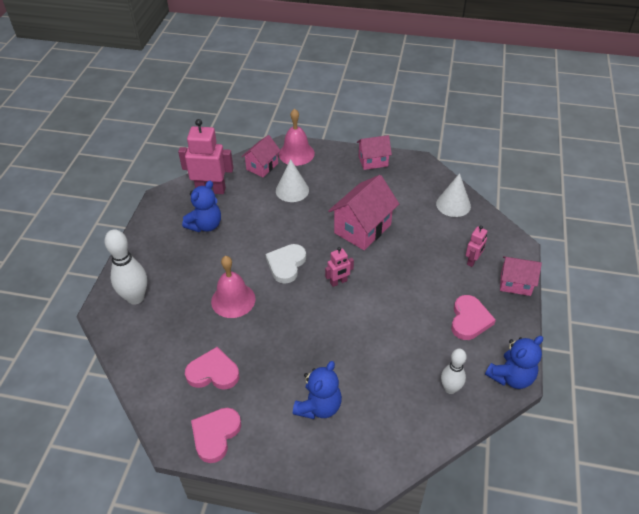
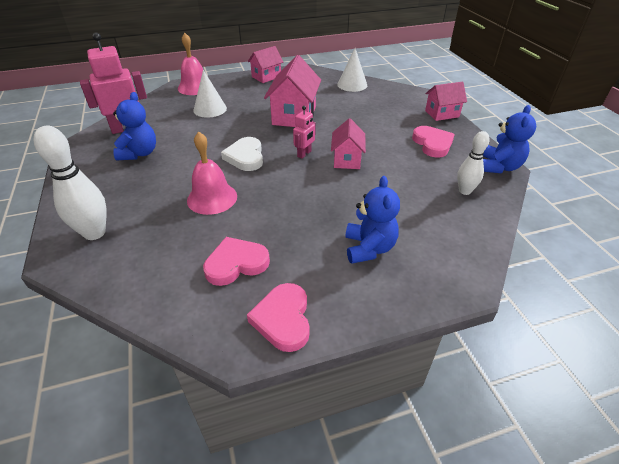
camera: 30 degrees left, 5 degrees down
(262, 166) = (169, 102): pink house -> pink house (347, 160)
(473, 261) = (398, 110): pink robot -> none

